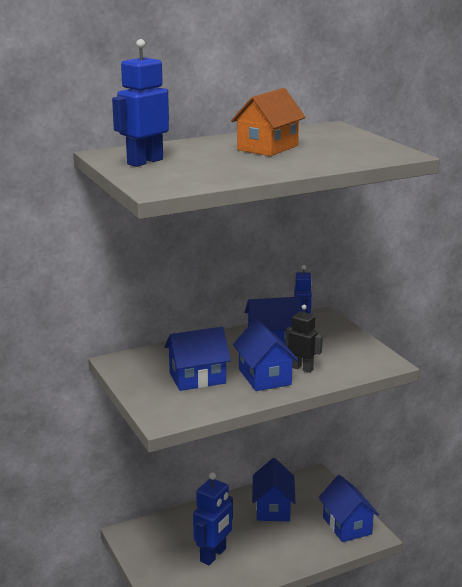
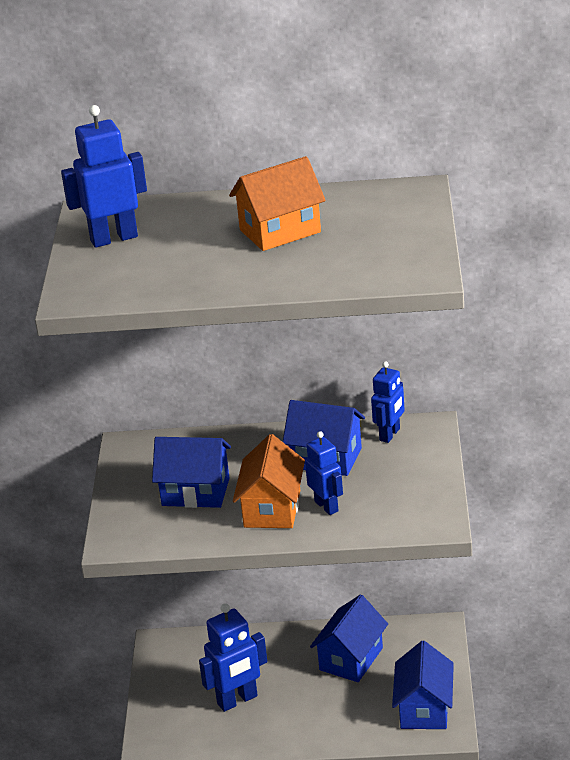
camera: 30 degrees right, 10 degrees up
(264, 377) = (272, 509): blue house -> orange house
(302, 368) = (326, 506): black robot -> blue robot

